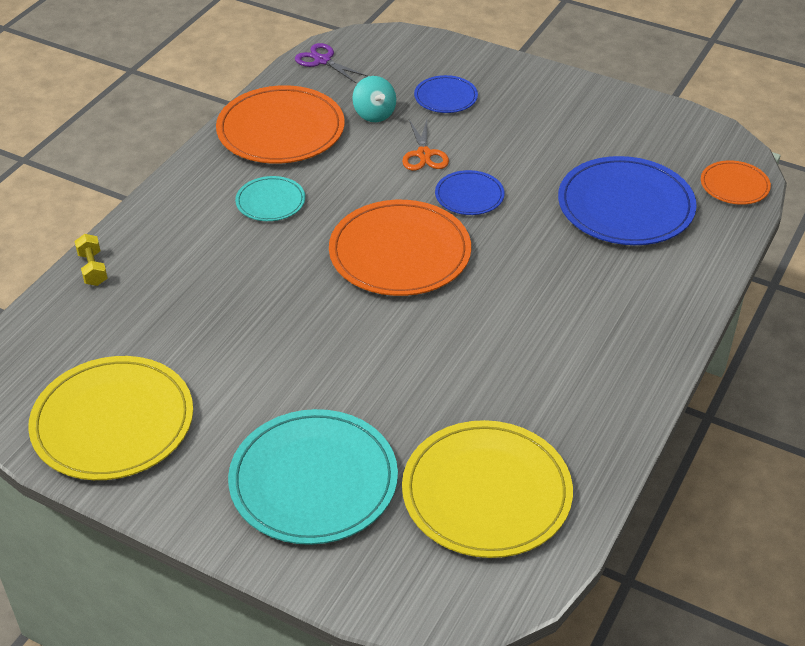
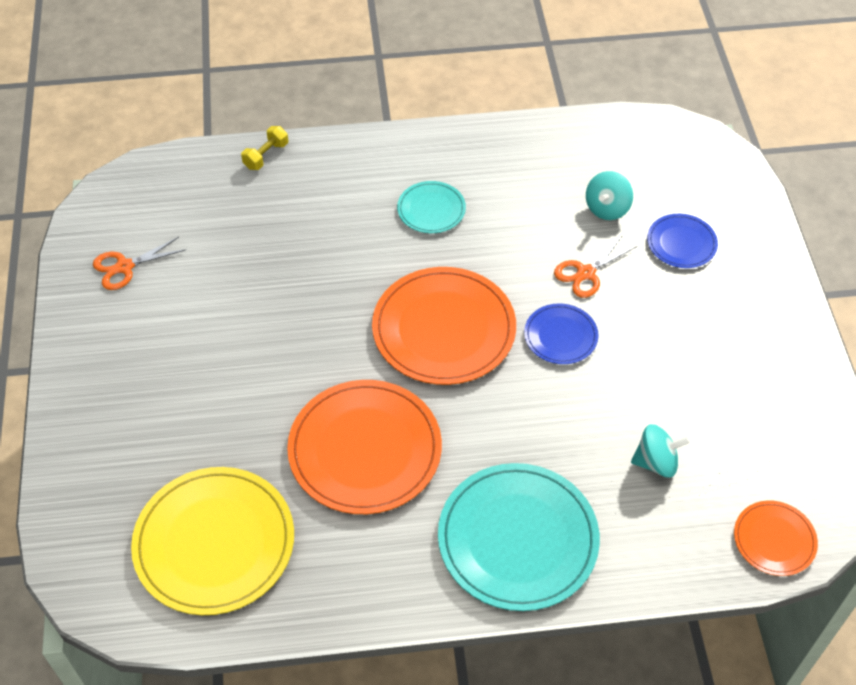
camera: 55 degrees right, 10 degrees up
(113, 422) = (125, 267): yellow plate -> orange scissors
(281, 130) = (525, 161): orange plate -> orange plate (365, 449)
(313, 480) = (150, 420): turquoise plate -> turquoise plate (518, 539)
(322, 60) = (644, 132): purple scissors -> none
(625, 206) = (656, 462): blue plate -> turquoise spinning top

